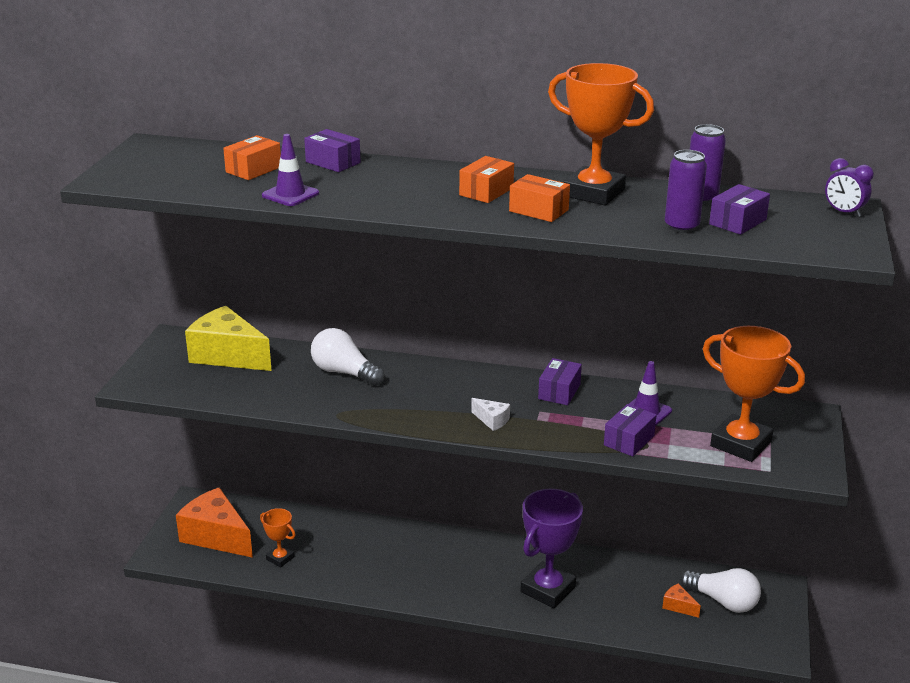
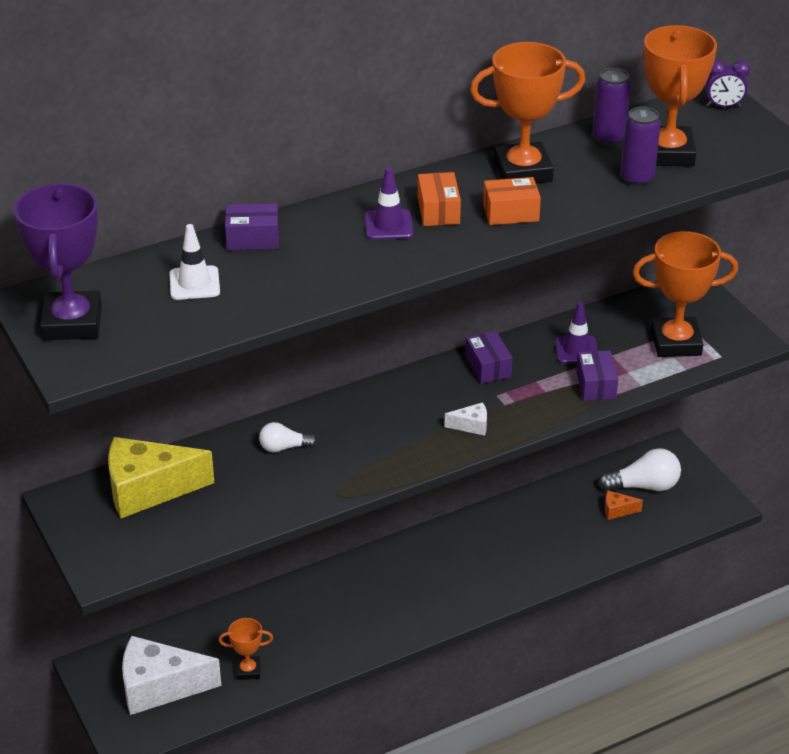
camera: 40 degrees left, 10 degrees up
(216, 536) = (159, 687): orange cheese -> white cheese
(253, 169) = (194, 283): orange box -> white traffic cone
(290, 194) = (280, 297): purple traffic cone -> purple traffic cone (388, 225)
(344, 373) = (284, 447): white light bulb -> white light bulb, size x0.60
(548, 589) = (506, 557): purple trophy -> purple trophy (72, 322)
(737, 222) = (667, 153): purple box -> orange trophy

